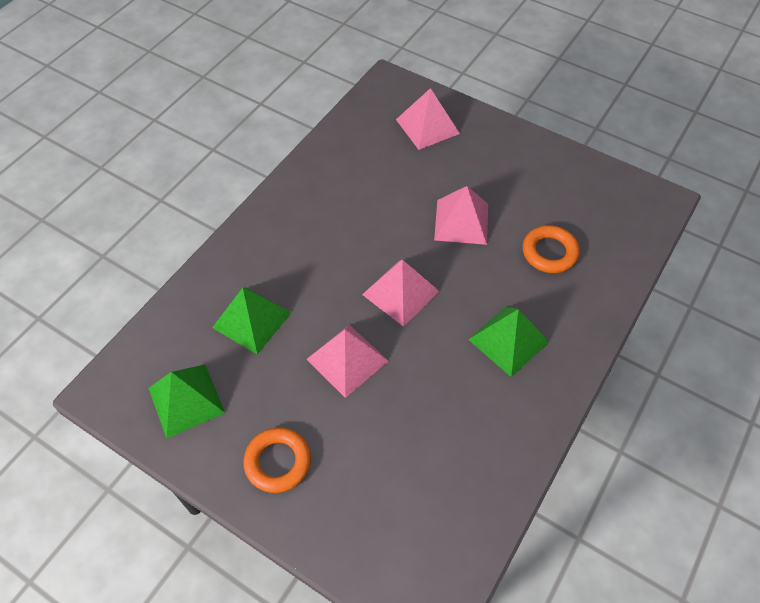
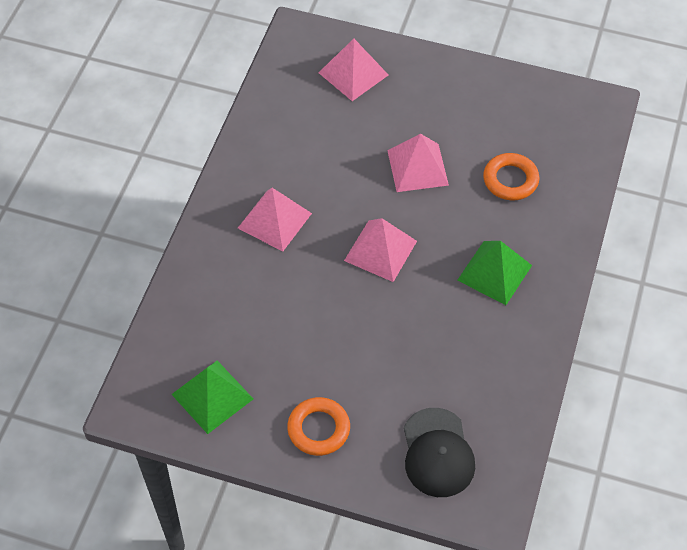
camera: 15 degrees left, 0 degrees up
(252, 320) = (246, 309): green pyramid -> none
(347, 360) = (350, 324): pink pyramid -> pink pyramid (274, 220)
(392, 522) = (437, 453): none -> black cap

